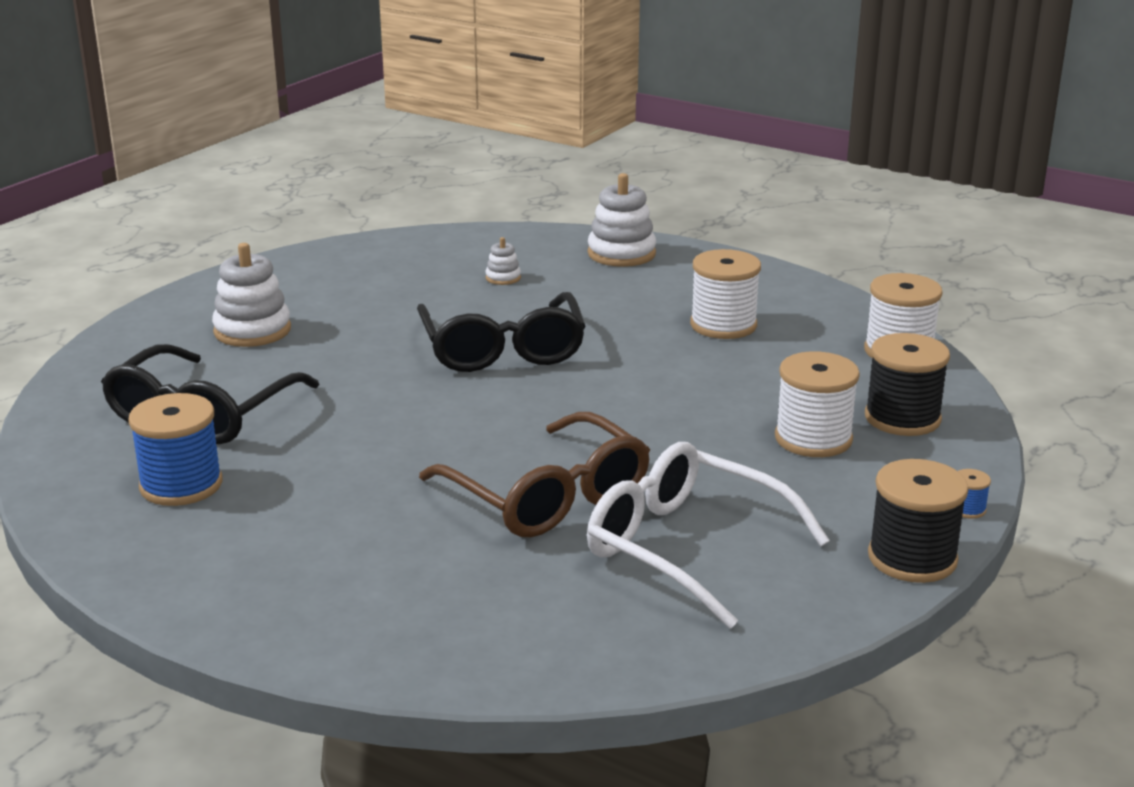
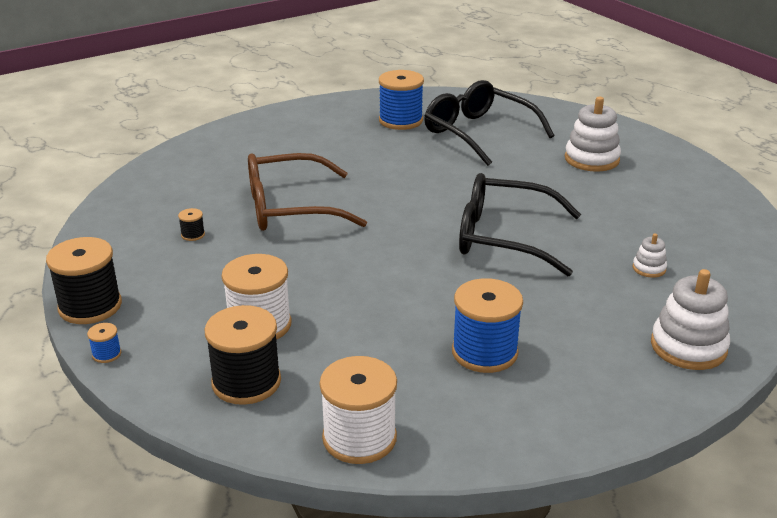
camera: 115 degrees right, 5 degrees up
(686, 547) = (193, 235): white glasses -> black spool
(723, 325) = (484, 352): white spool -> blue spool

